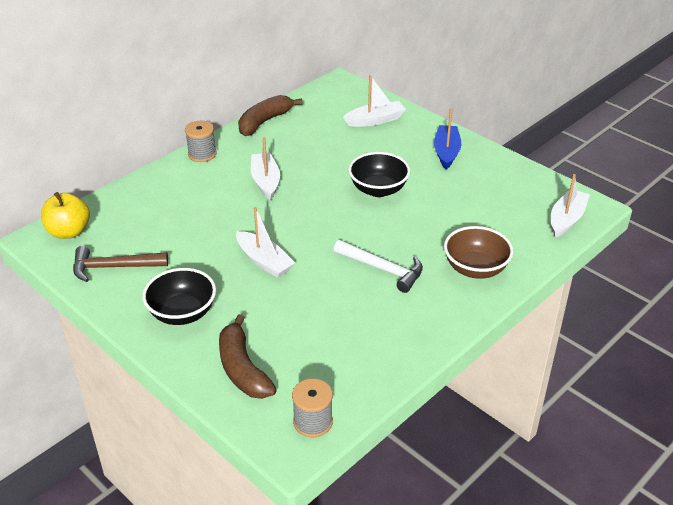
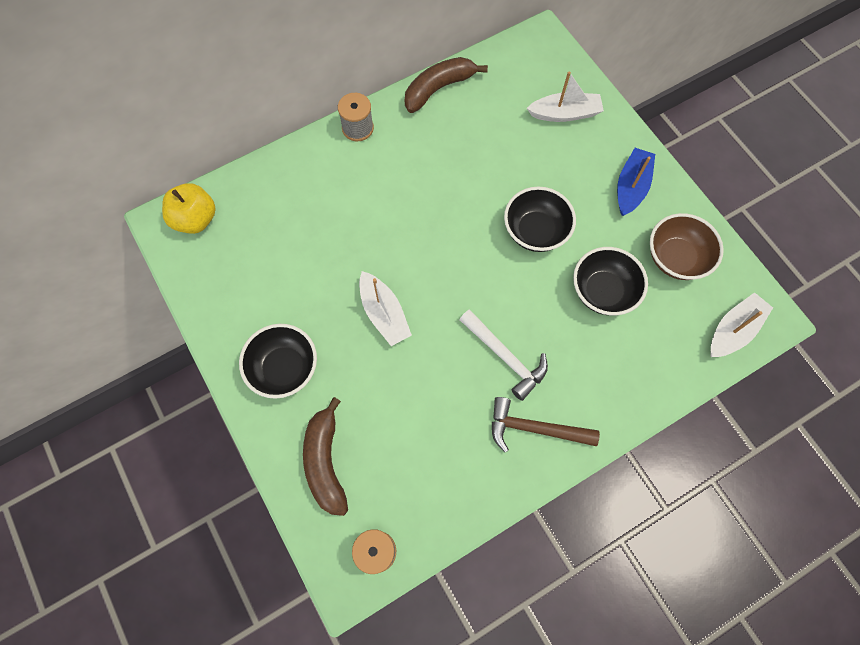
camera: 15 degrees right, 30 degrees up
(113, 267) = (230, 284): brown hammer -> brown hammer (534, 428)
(265, 181) = (415, 188): white boat -> none
(450, 215) = (603, 291): none -> black bowl
(475, 269) = (605, 382): brown bowl -> brown bowl (676, 258)

